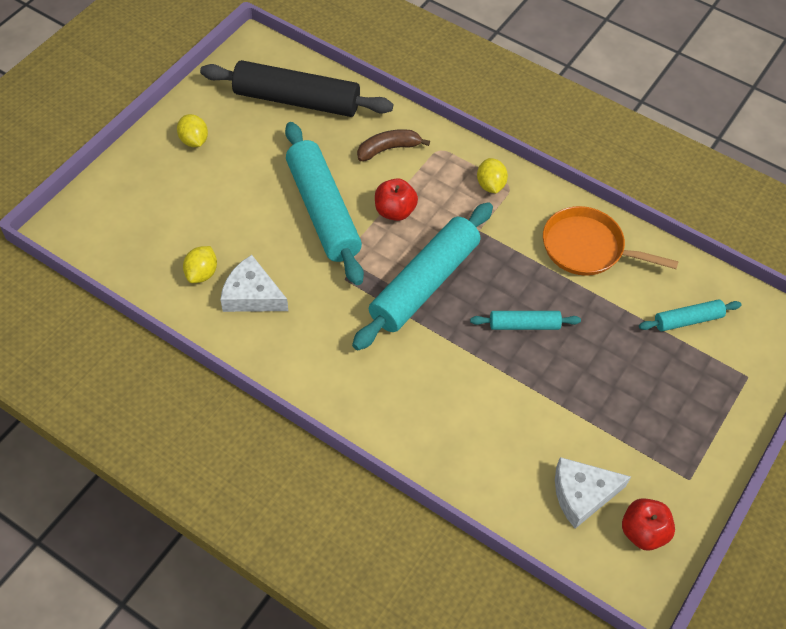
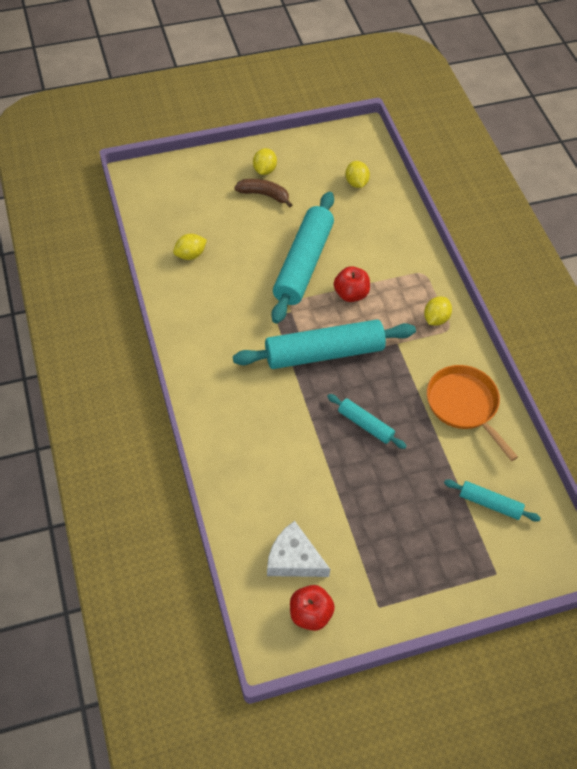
camera: 40 degrees right, 0 degrees up
(252, 295) = (207, 287): white cheese -> none
(297, 100) = (356, 183): black rolling pin -> yellow lemon
(388, 149) = (387, 251): brown banana -> brown banana (264, 195)

